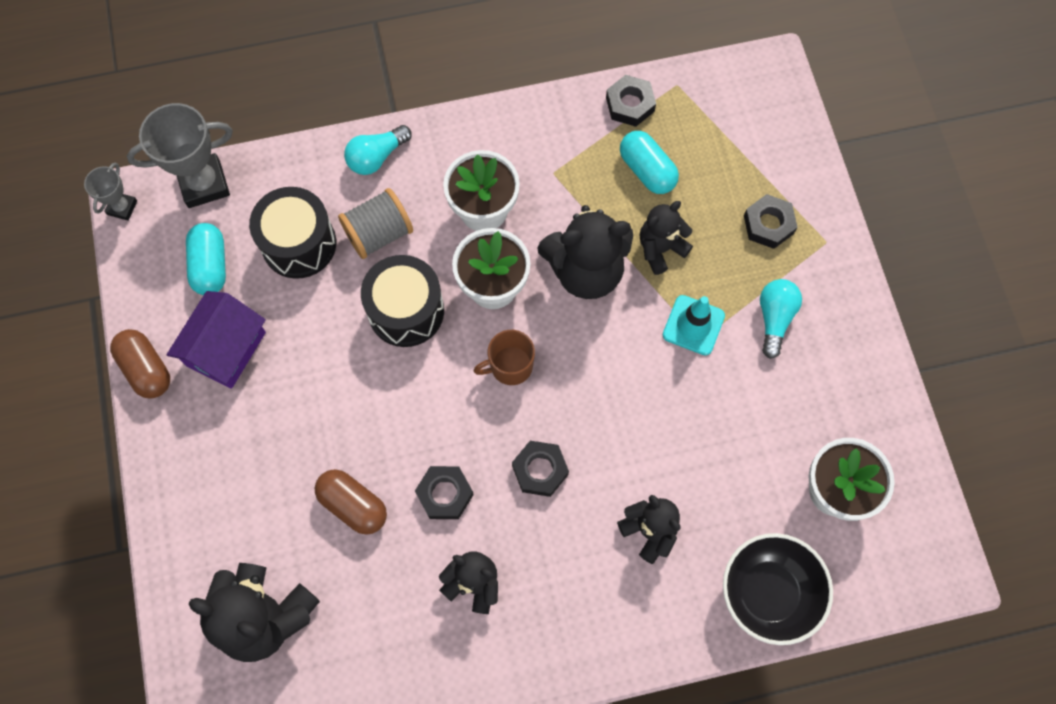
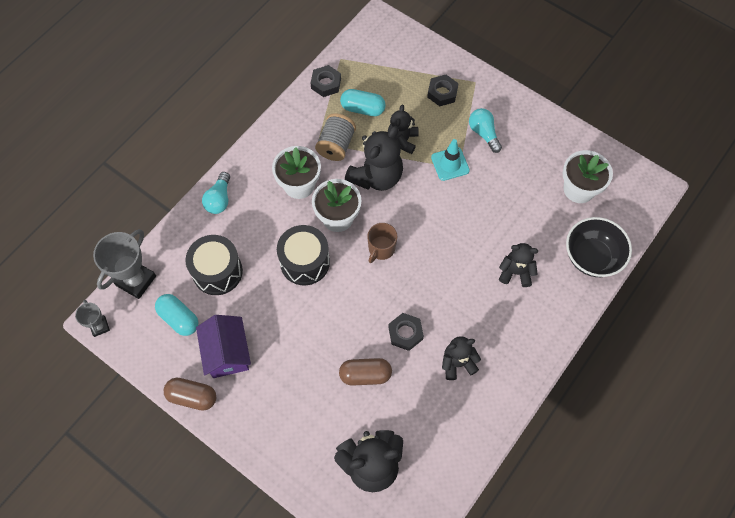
camera: 40 degrees left, 5 degrees down
(378, 234) = (255, 236): grey spool -> grey spool (336, 145)
(540, 470) = (440, 285): black nut -> none

